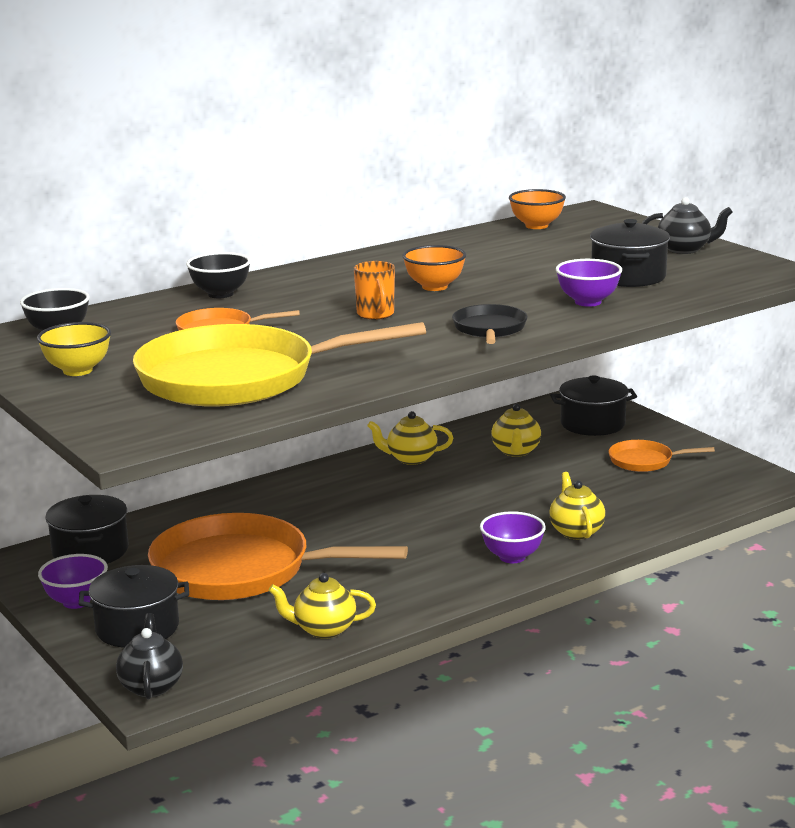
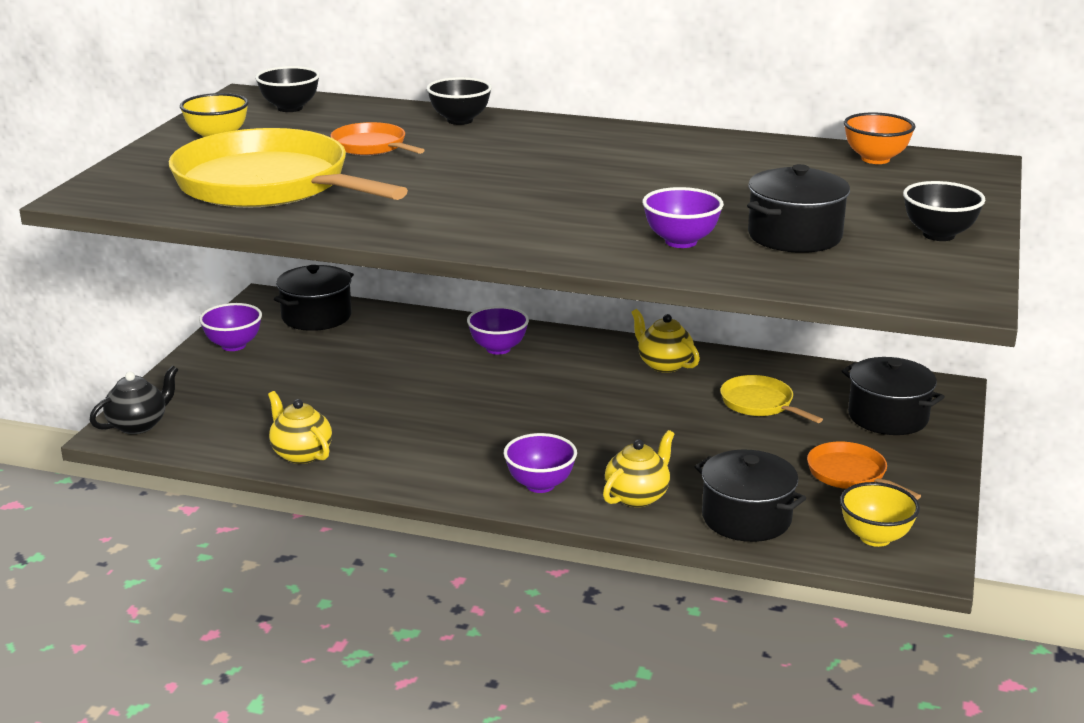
camera: 50 degrees right, 5 degrees up
(137, 628) = (219, 383): black pot -> black pot (746, 518)
(240, 570) = (358, 381): orange pan -> none
(284, 502) = (498, 349): none -> purple bowl
(375, 314) = (498, 179): orange mug -> none
(434, 287) = (612, 176): orange bowl -> none
(489, 329) = (531, 227): black pan -> none
(516, 451) = (760, 404): yellow teapot -> yellow pan
(684, 249) = (938, 235): black teapot -> black bowl
(725, 483) = (875, 537): none -> yellow bowl

